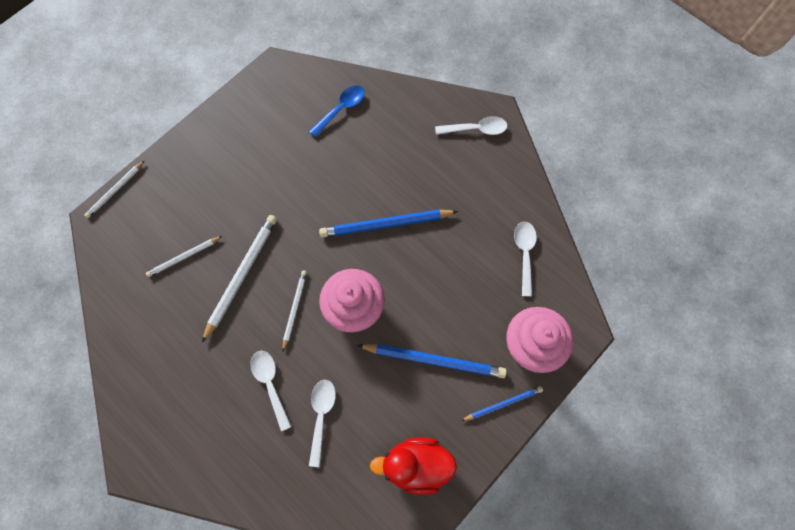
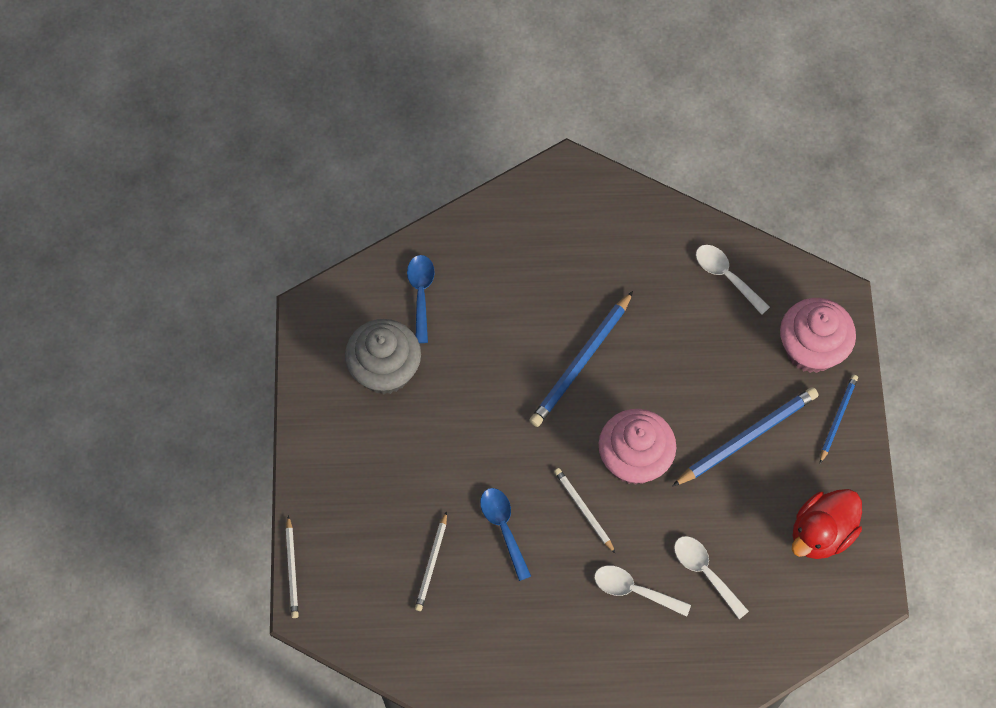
camera: 45 degrees left, 5 degrees down
(241, 275) = (503, 528): white pencil -> blue spoon
(278, 132) = (385, 370): none -> grey cupcake
(476, 129) = (566, 201): white spoon -> none

